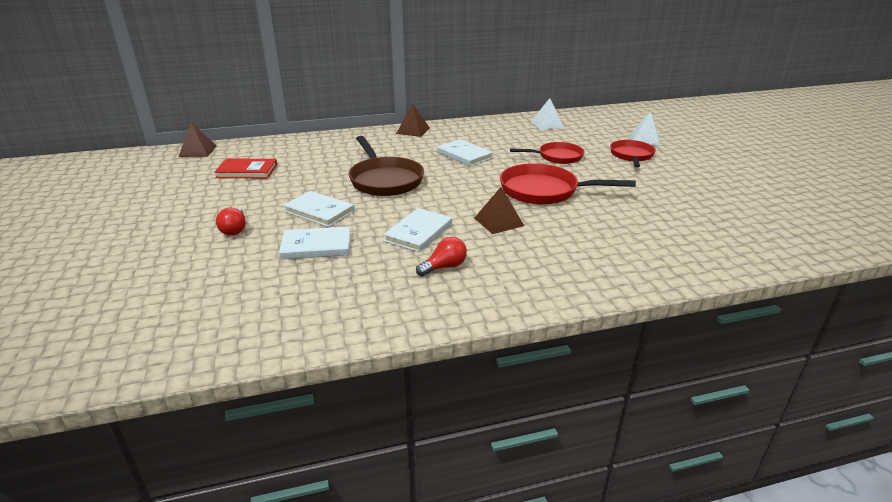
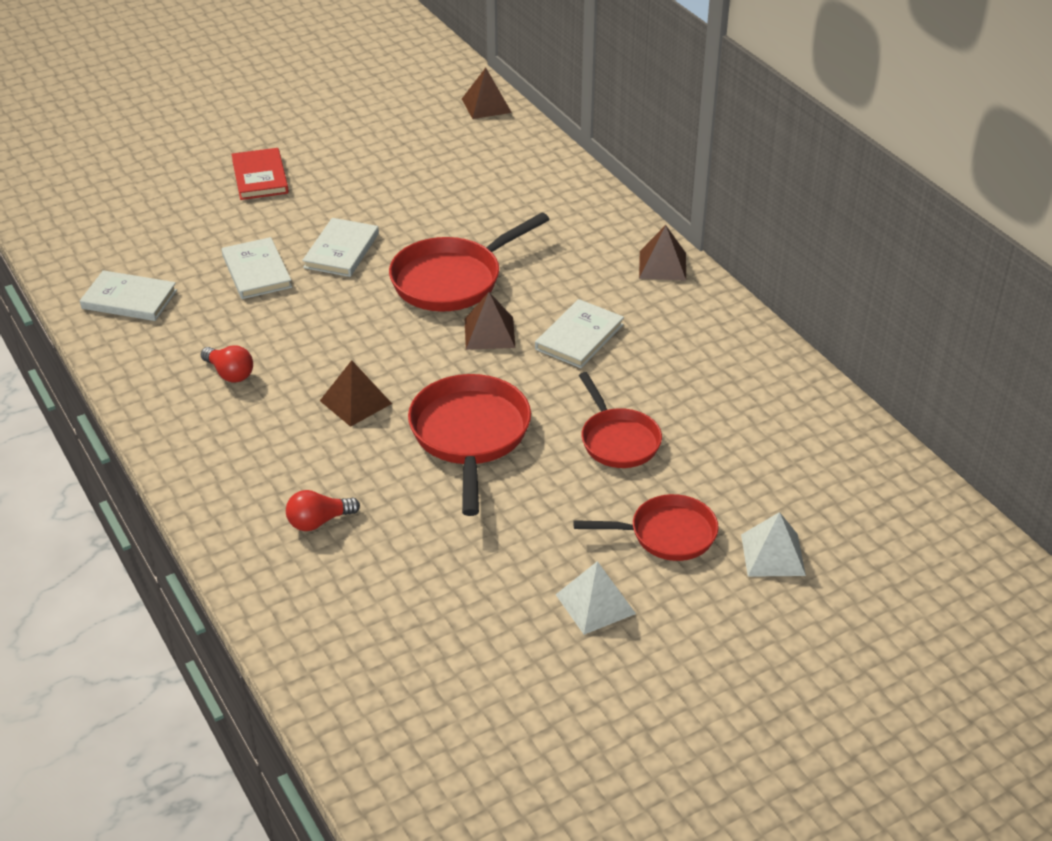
camera: 75 degrees right, 10 degrees up
(234, 229) = (279, 206): red light bulb -> red light bulb (319, 521)
(247, 171) = (437, 163): red book -> red book (260, 177)
(385, 180) = (452, 280): brown pan -> red pan
(418, 232) = (307, 339): white book -> white book (129, 299)
(447, 176) = (489, 333): none -> brown pyramid
(547, 124) = (786, 415): white pyramid -> white pyramid (595, 604)

